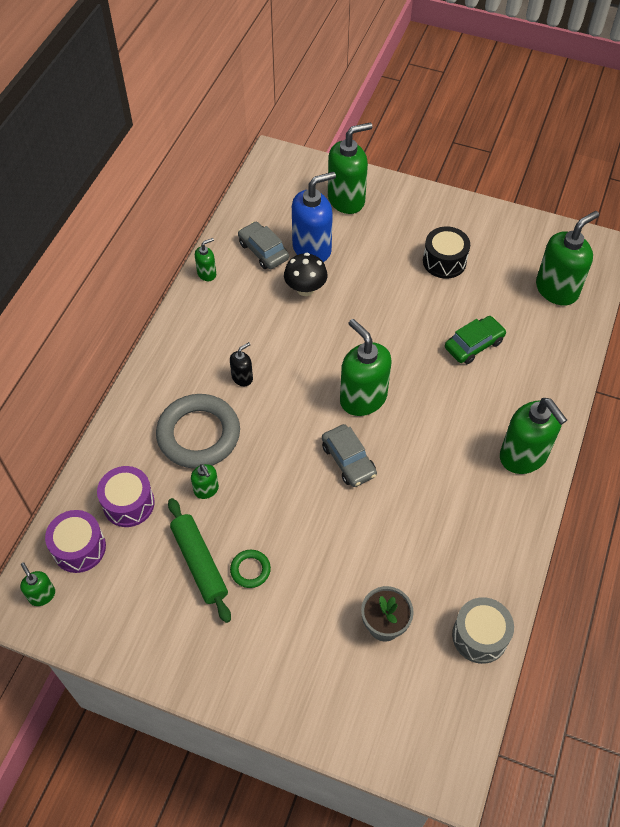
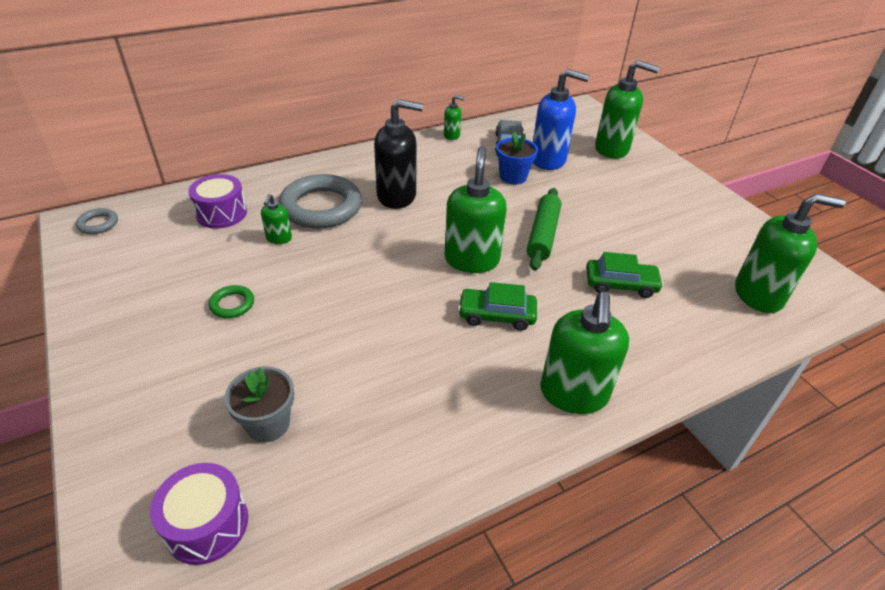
camera: 40 degrees right, 15 degrees down
(42, 595) = (98, 224): green soap dispenser -> grey ring
(79, 548) = (157, 215): purple drum -> purple drum (207, 524)
(199, 563) = (208, 275): green rolling pin -> green rolling pin (543, 235)
(242, 377) = (397, 196): black soap dispenser -> black soap dispenser, size x2.08
(305, 289) = (513, 177): black mushroom -> blue flower pot
(348, 460) = (405, 289): grey car -> none
(426, 433) = (496, 315): none -> green car
(444, 261) = (657, 220): black drum -> none
(480, 636) = (336, 510): grey drum -> none

